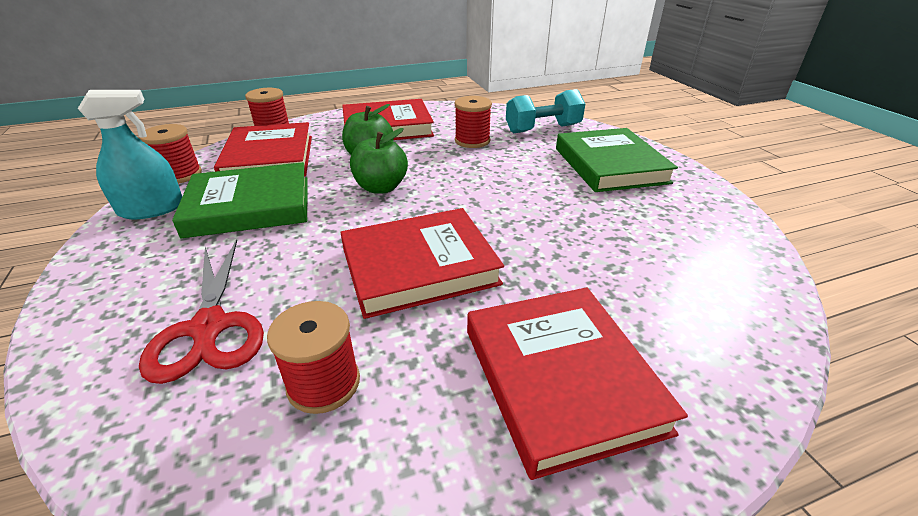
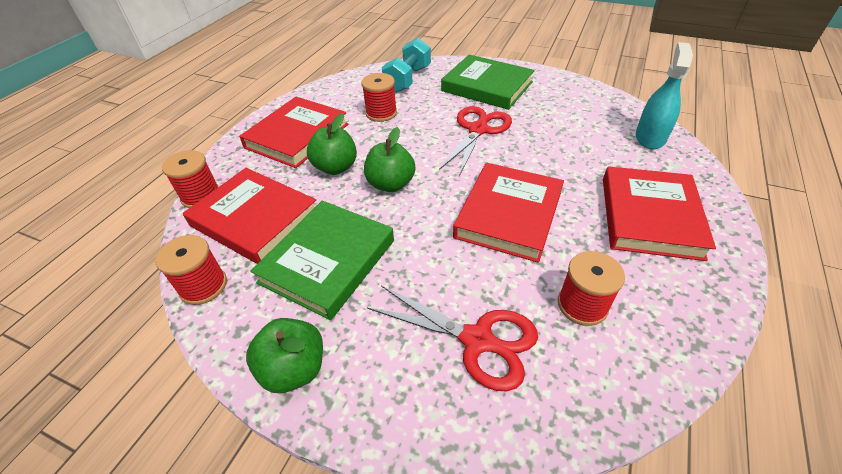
camera: 45 degrees left, 10 degrees up
(115, 248) = (294, 369): none -> green apple
(151, 209) = (249, 325): turquoise spray bottle -> turquoise spray bottle (650, 137)
(529, 191) = (478, 130): none -> red scissors
(560, 378) = (649, 216): red book -> red book turned 75 degrees clockwise

